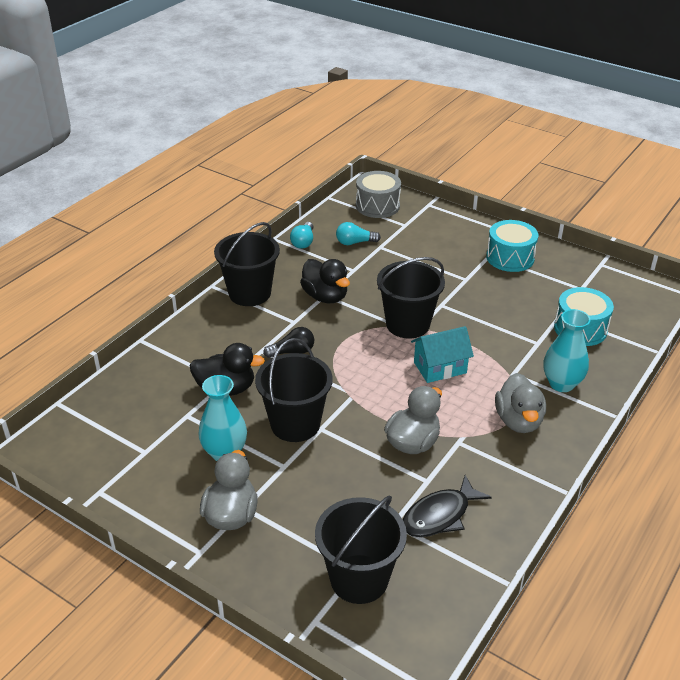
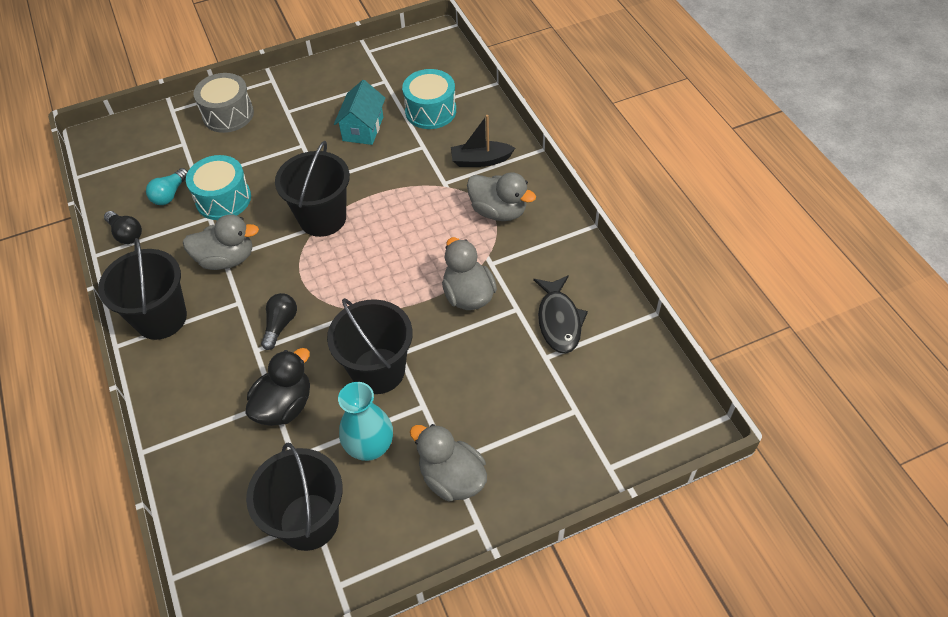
camera: 55 degrees left, 15 degrees up
(303, 242) = (126, 234): turquoise light bulb -> black light bulb
(325, 296) = (226, 259): black duck -> grey duck
(359, 579) = (586, 413): black bucket -> black bucket (309, 521)
(377, 206) = (132, 147): grey drum -> grey drum (228, 114)
(440, 368) = (396, 227): turquoise house -> turquoise house (363, 129)
(510, 258) = (304, 100): turquoise drum -> turquoise drum (223, 199)
(561, 384) = (480, 160): turquoise vase -> black boat

